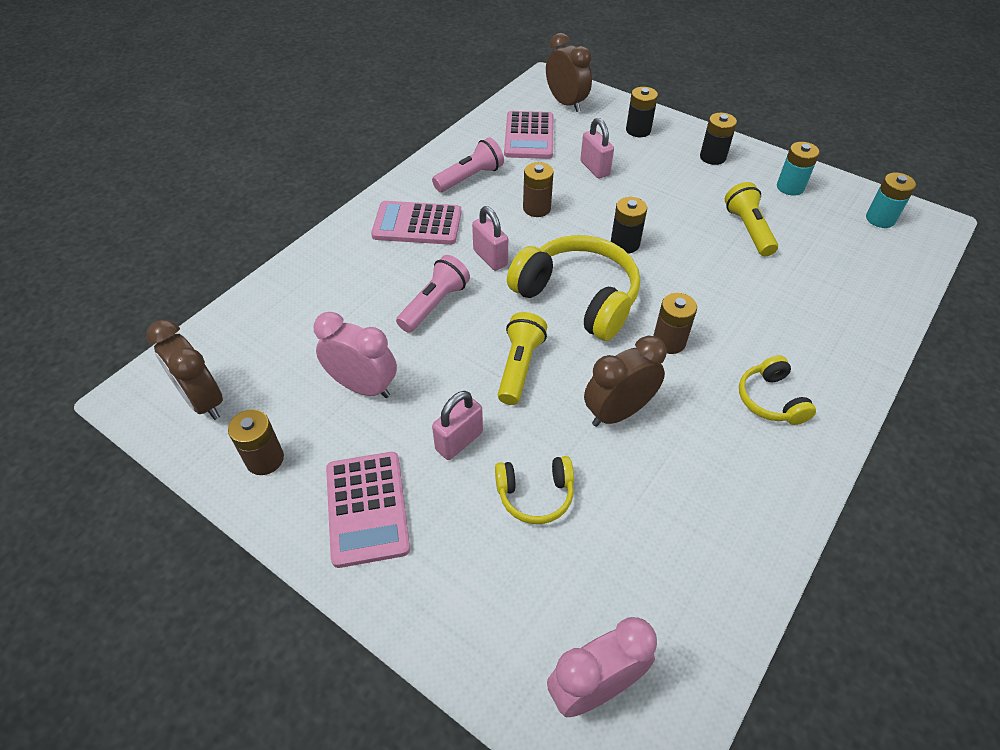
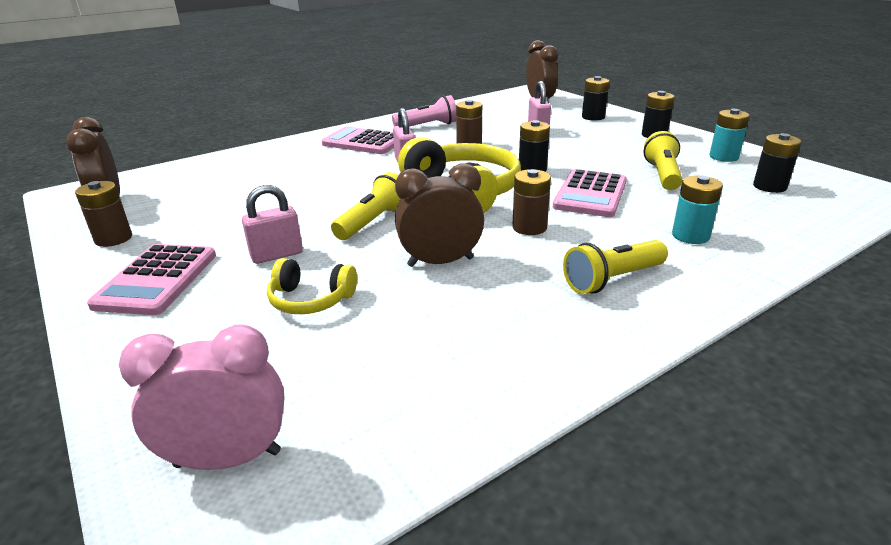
camera: 20 degrees right, 20 degrees down
(363, 387) = (232, 213): pink clock -> none
(435, 304) = (336, 180): pink flashlight -> none
(529, 136) = (495, 112): pink calculator -> pink calculator (590, 194)
(770, 400) = (612, 280): yellow headphones -> yellow flashlight
(844, 231) = (769, 186): none -> black battery
(880, 219) = (816, 184): turquoise battery -> turquoise battery (690, 236)

